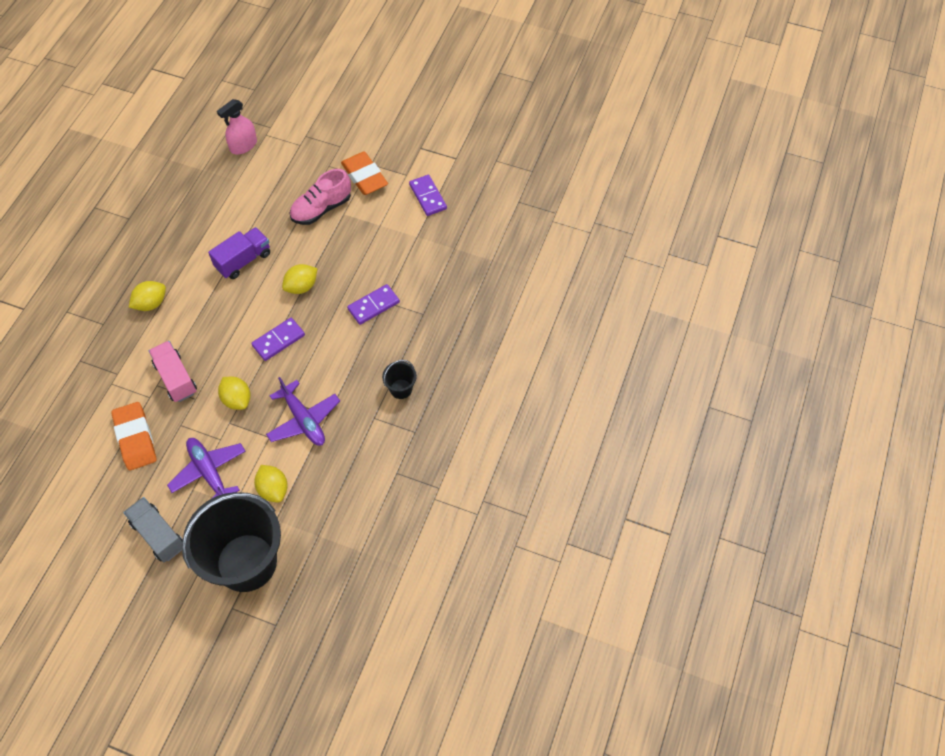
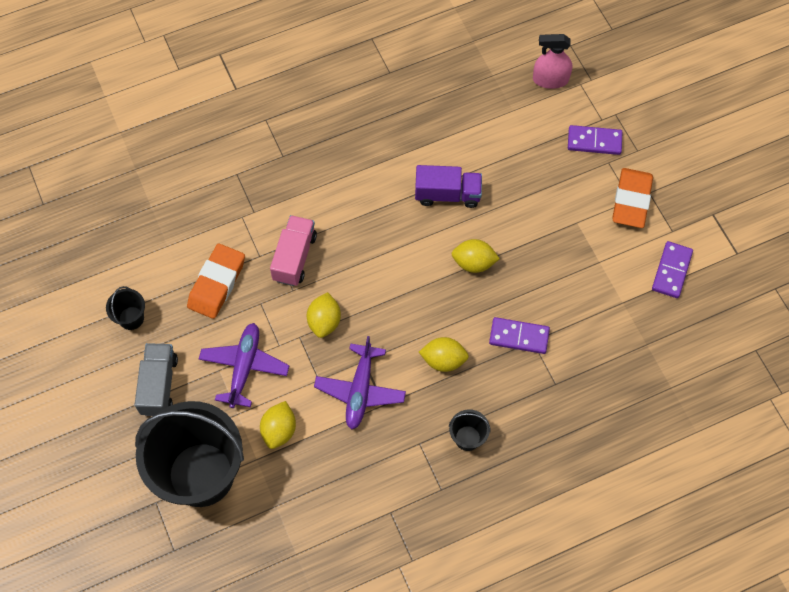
camera: 45 degrees right, 5 degrees up
(92, 511) = (131, 318): none -> black bucket
(151, 303) = (336, 170): yellow lemon -> yellow lemon (443, 360)
(278, 340) = (407, 297): purple domino -> purple domino (594, 141)
(321, 209) = (561, 200): pink shoe -> none

